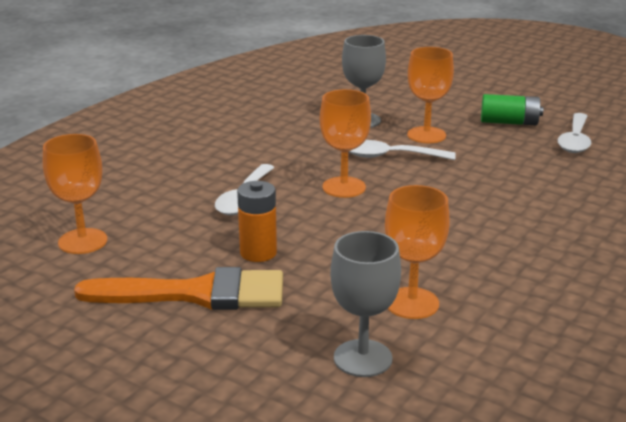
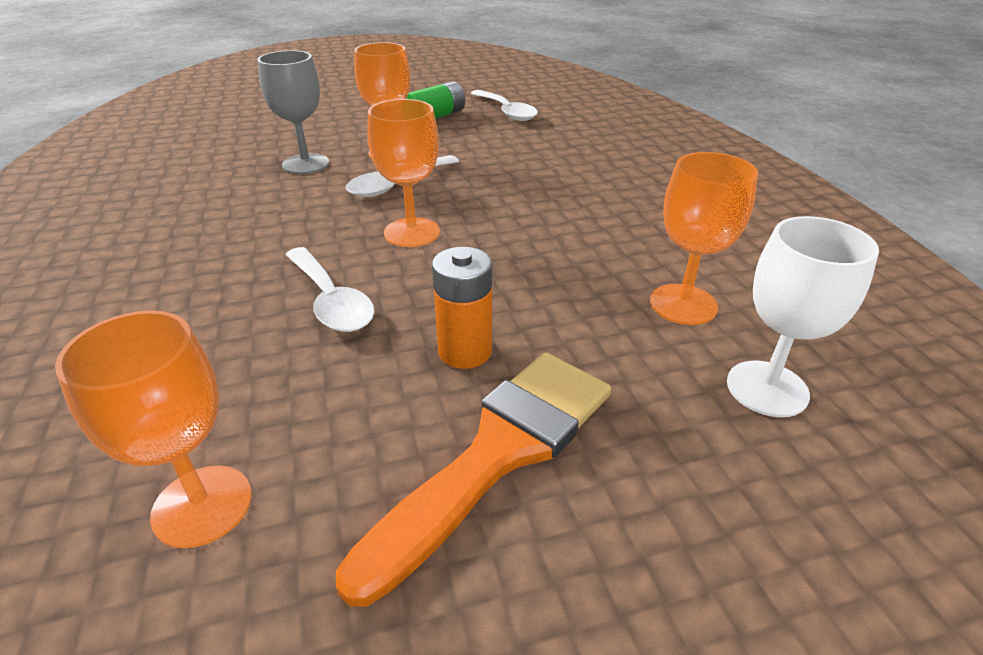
camera: 50 degrees left, 10 degrees up
(362, 358) = (767, 388): grey goblet -> white goblet

